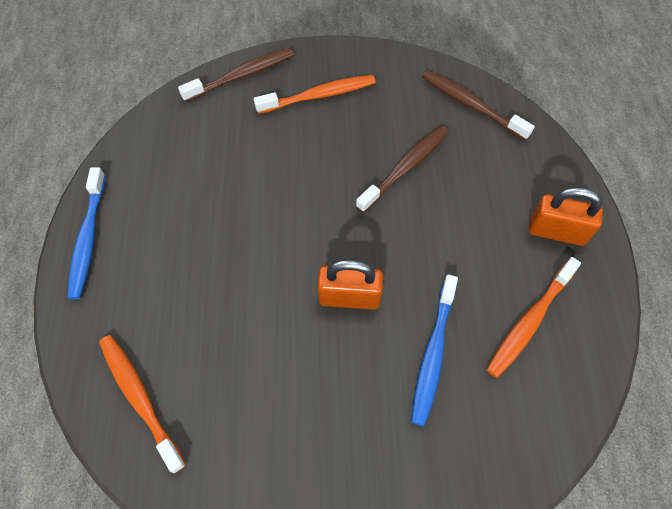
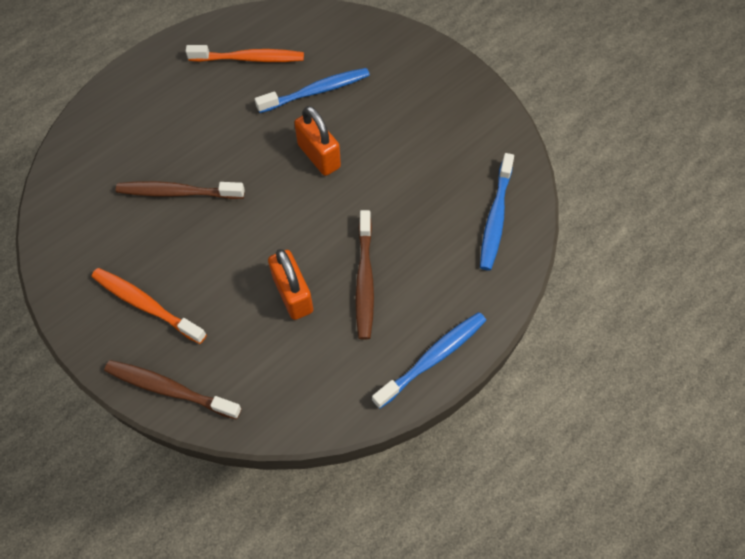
camera: 130 degrees left, 0 degrees up
(140, 398) = (495, 217): orange toothbrush -> blue toothbrush
(471, 105) = (73, 188): brown toothbrush -> brown toothbrush (365, 280)
(556, 231) = (164, 78): orange padlock -> orange padlock (293, 294)

